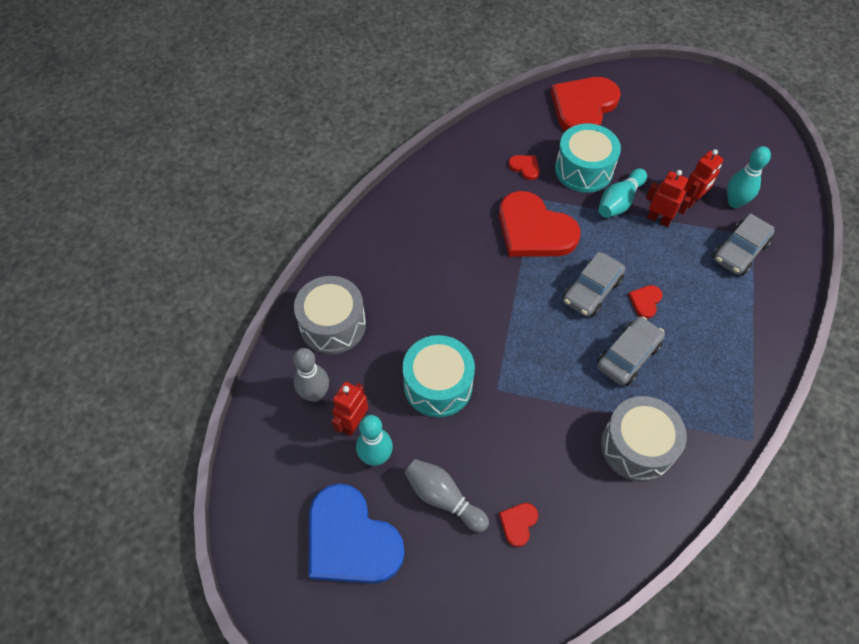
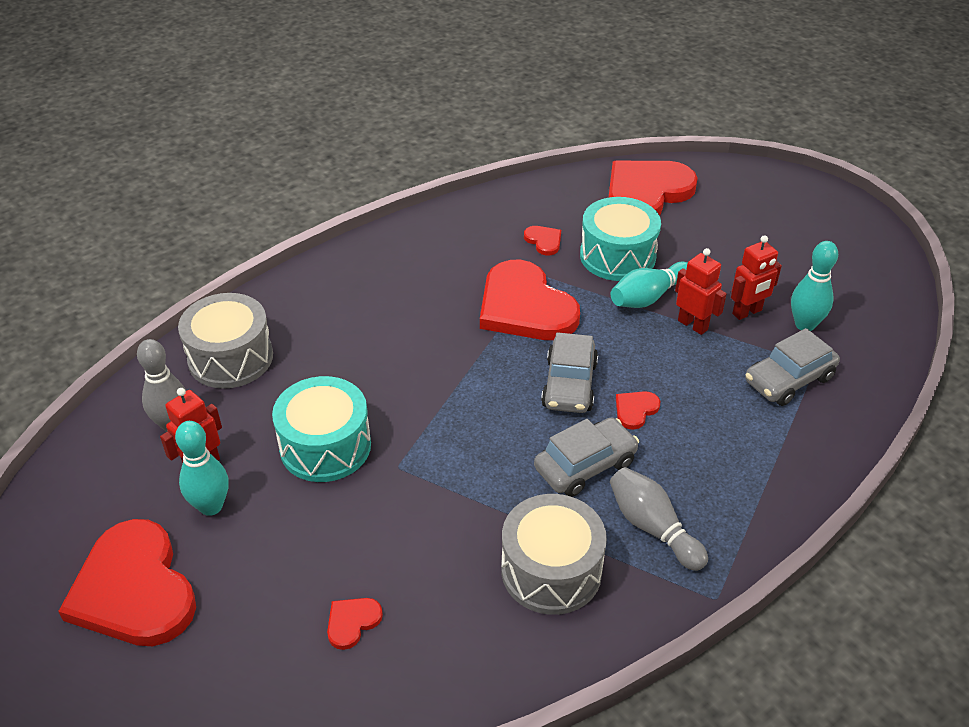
camera: 15 degrees right, 15 degrees down
(350, 539) = (134, 589): blue heart -> red heart
(443, 498) = (271, 571): grey bowling pin -> grey bowling pin (652, 527)
(591, 291) = (569, 385): grey car -> grey car turned 45 degrees counterclockwise

